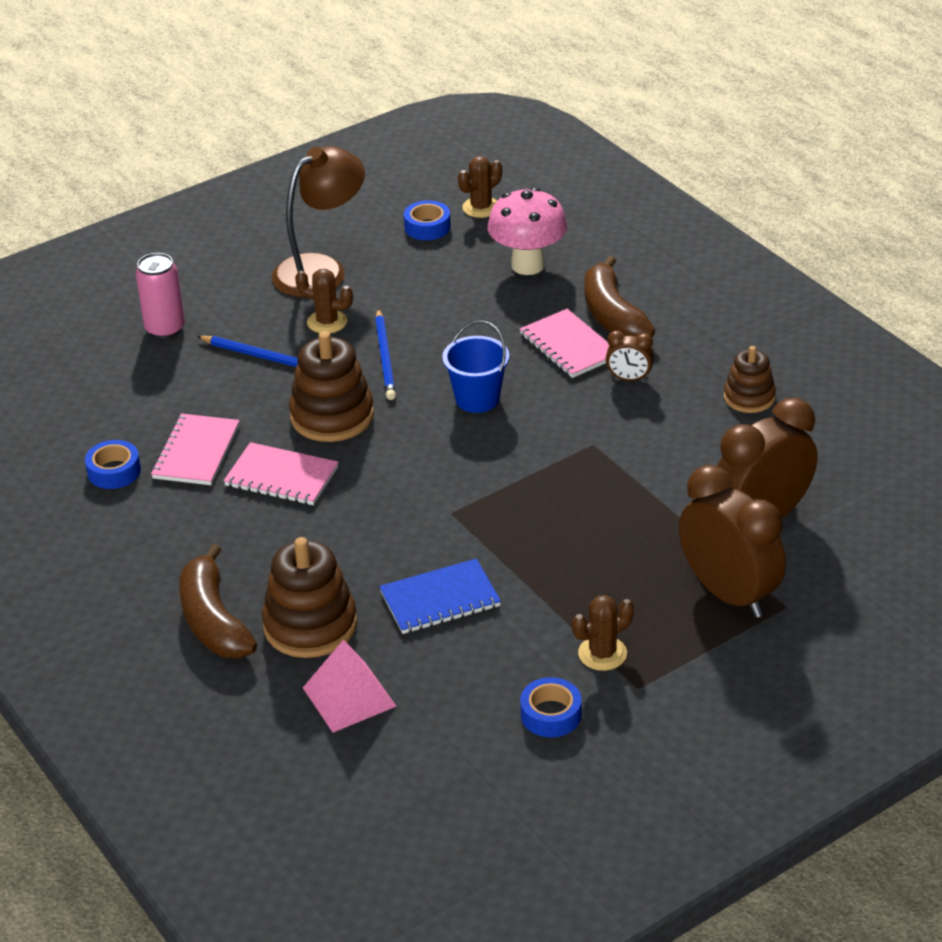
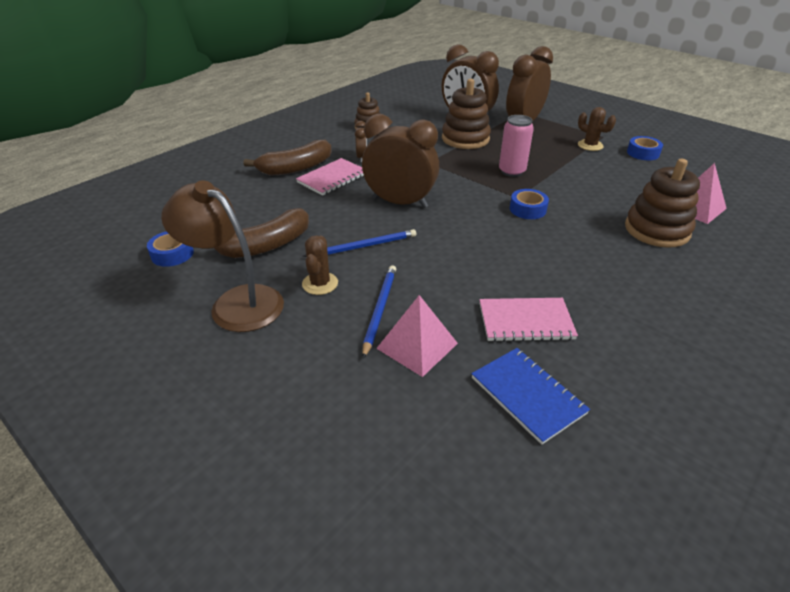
camera: 105 degrees left, 0 degrees up
(114, 471) = (582, 369): blue tape -> blue tape (527, 209)
(165, 329) = (349, 393): pink can -> pink can (512, 171)
(200, 374) = (417, 345): none -> pink pyramid
(213, 620) = (692, 269): brown banana -> brown banana (266, 246)
(281, 477) = (527, 269): pink notebook -> none
(332, 416) = (444, 259): brown stacking toy -> brown stacking toy (465, 139)
(440, 599) = (593, 191): blue notebook -> blue notebook (527, 395)
(477, 399) = (400, 203): blue bucket -> brown clock
(481, 207) = (147, 232): brown cactus -> none
(528, 265) = (235, 203): pink mushroom -> none

